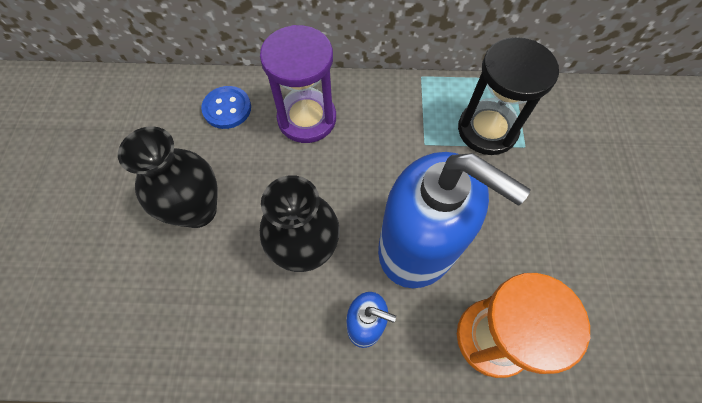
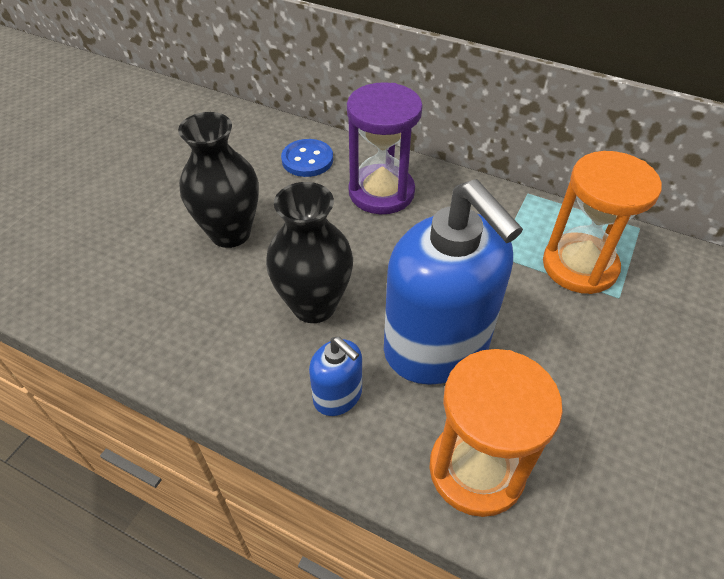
camera: 25 degrees right, 15 degrees down
(487, 130) = (579, 266): black hourglass -> orange hourglass

